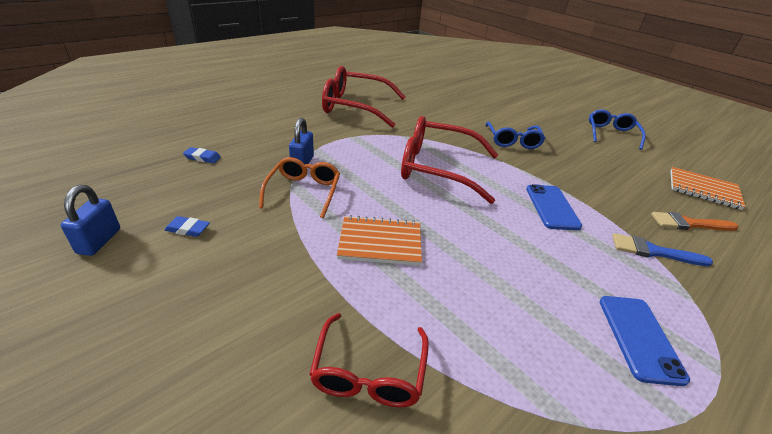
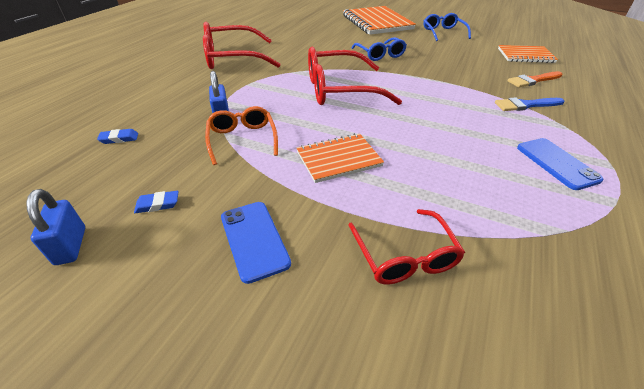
camera: 20 degrees left, 5 degrees up
(537, 103) = (377, 22): none -> orange notebook
(552, 207) = (442, 95): blue phone -> blue phone (254, 240)

